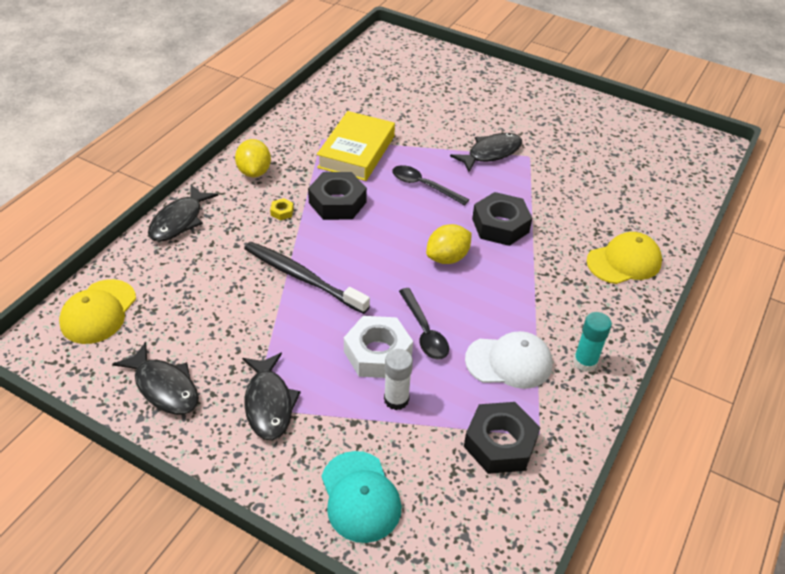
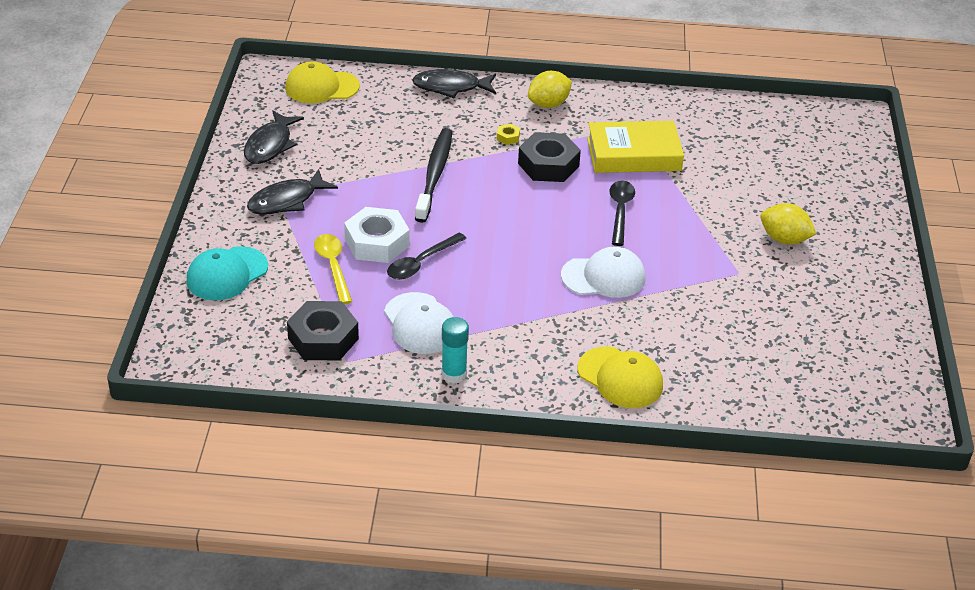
camera: 65 degrees right, 5 degrees down
(396, 399) = (333, 267): white glue stick -> yellow spoon
(447, 257) = (527, 253): yellow lemon -> yellow lemon (784, 239)
(491, 153) = (717, 244): black fish -> none
(500, 225) = (603, 277): black nut -> white cap

